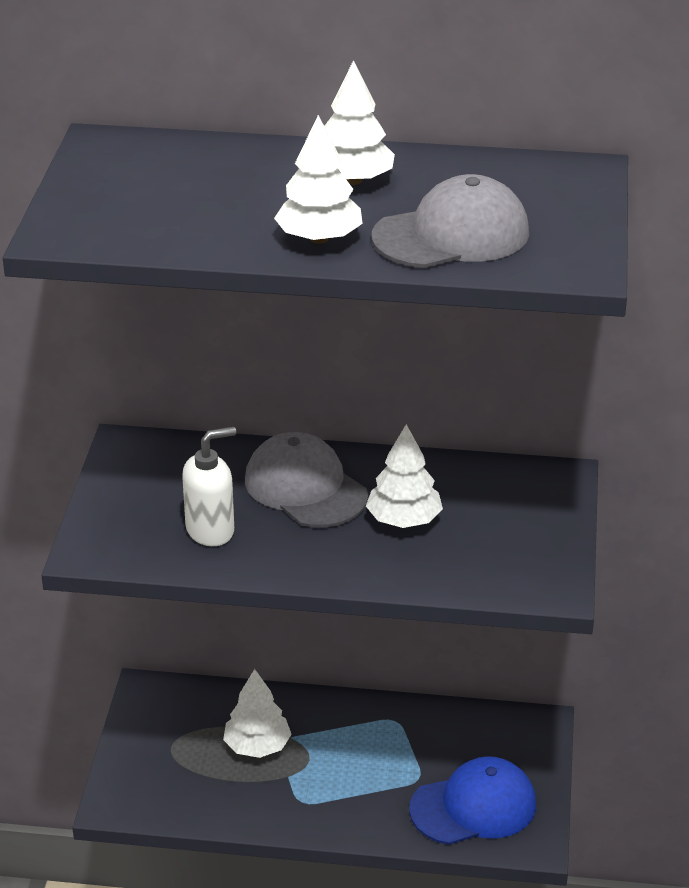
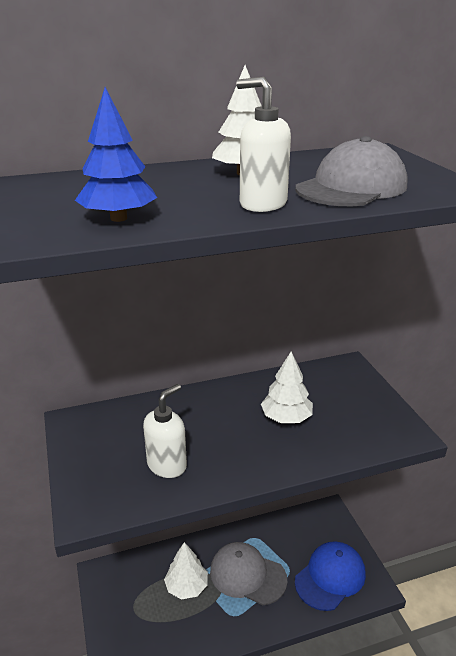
camera: 25 degrees left, 5 degrees down
(153, 226) = (118, 218): none -> blue tree
(305, 488) = (210, 415): grey cap -> grey cap (247, 575)
(319, 239) = (262, 204): white tree -> white soap dispenser

